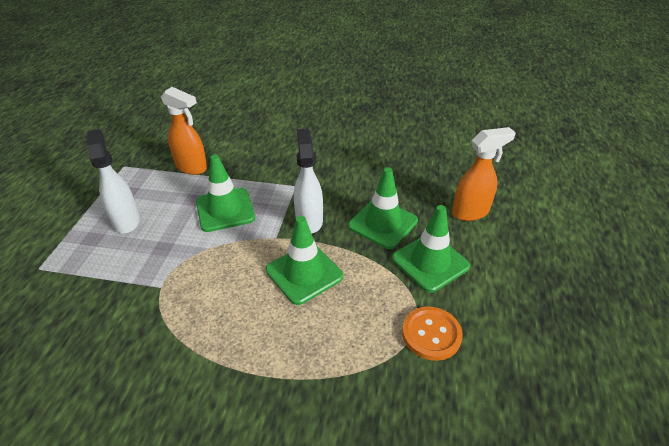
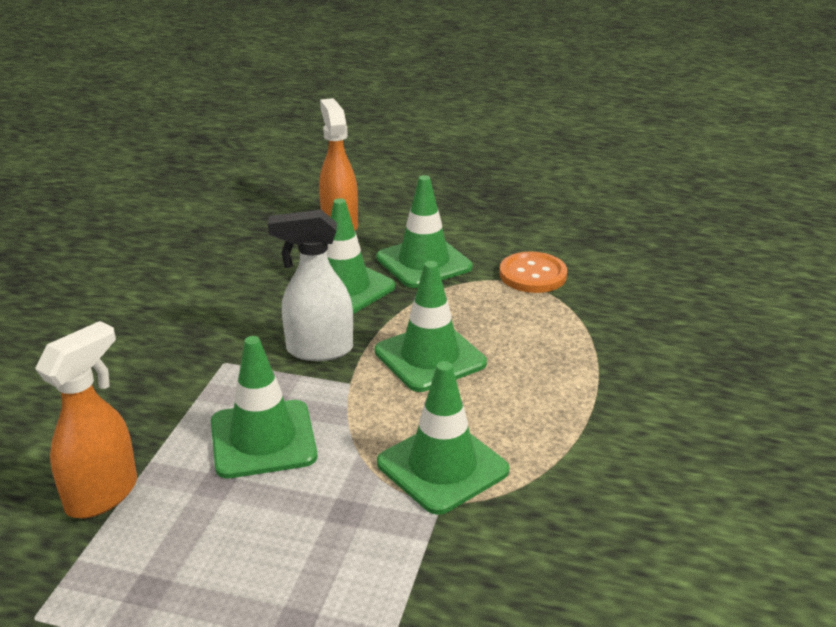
camera: 85 degrees left, 10 degrees down
(126, 221) = (252, 576): white spray bottle -> none
(191, 285) = (442, 467): none -> green traffic cone

